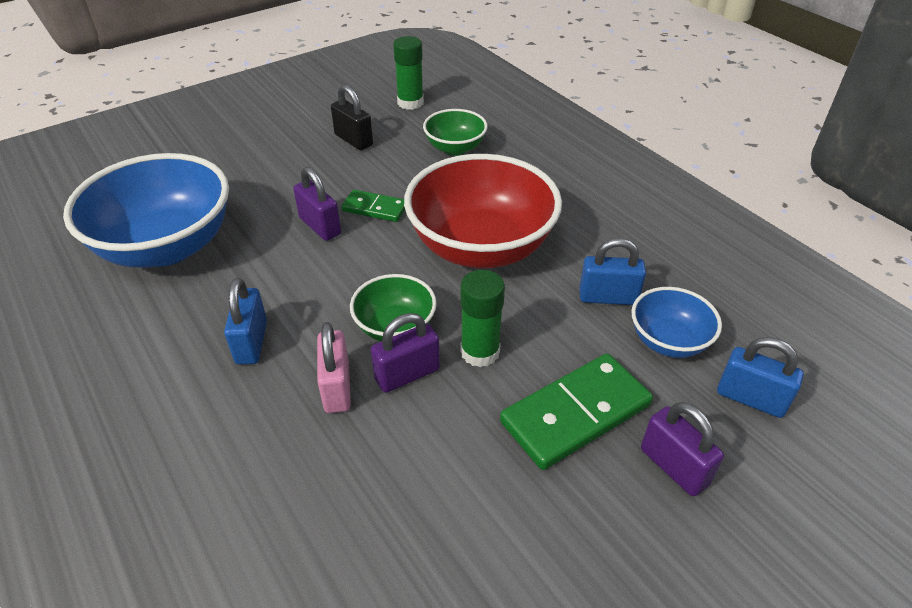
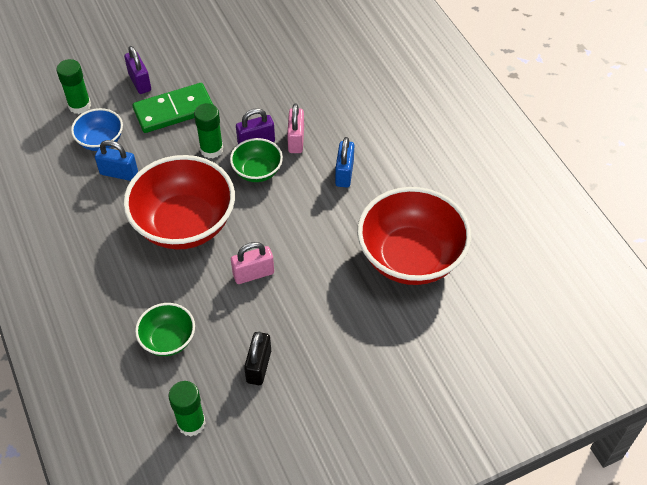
camera: 170 degrees left, 10 degrees up
(166, 246) = (410, 257): blue bowl -> red bowl
(320, 226) = (297, 261): purple padlock -> none
(353, 140) = (259, 366): black padlock -> black padlock turned 45 degrees clockwise
(375, 208) = (253, 274): green domino -> pink padlock
(750, 398) = (79, 105): blue padlock -> green glue stick

